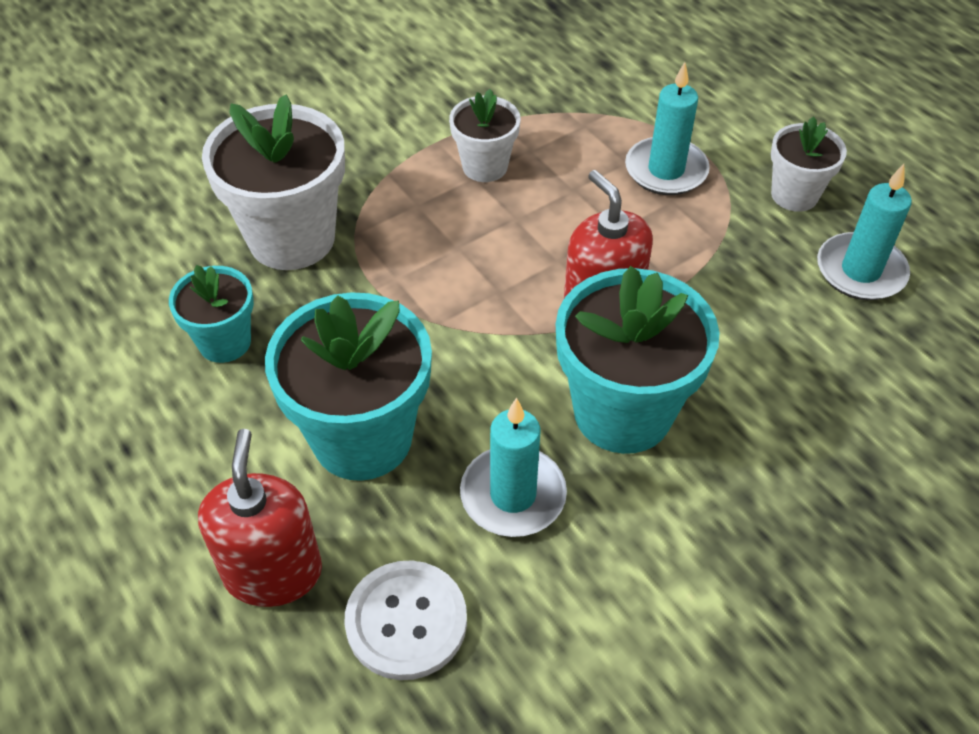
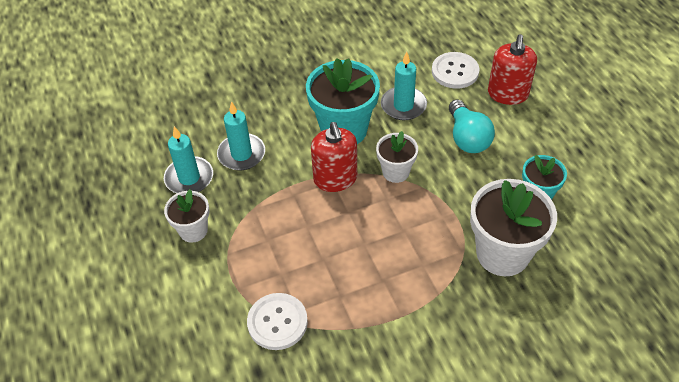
camera: 165 degrees left, 0 degrees up
(362, 438) = (467, 138): turquoise flower pot -> turquoise light bulb
(485, 166) = (374, 287): white flower pot -> white flower pot (395, 172)
(605, 110) = (277, 322): none -> white button
(666, 170) = (260, 262): turquoise candle -> turquoise candle (241, 154)

